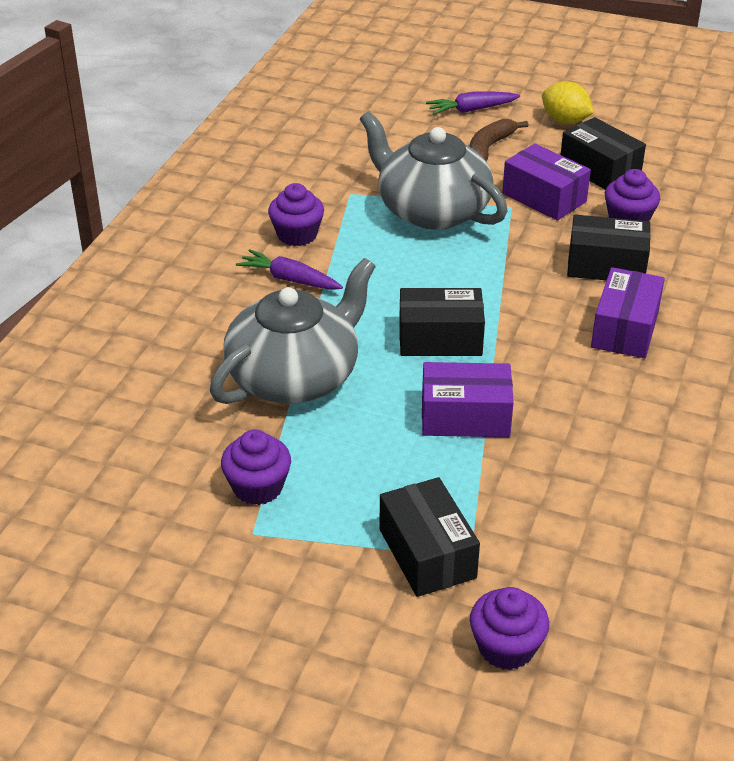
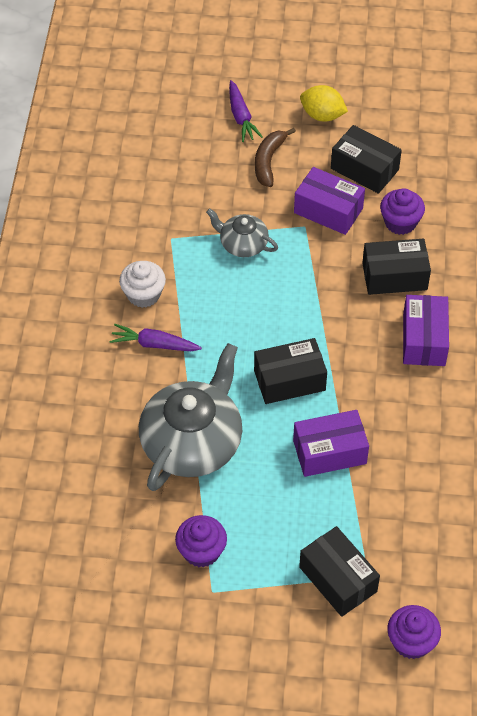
camera: 15 degrees left, 15 degrees up
(297, 235) = (143, 294): purple cupcake -> white cupcake
(431, 210) = (242, 244): grey teapot -> grey teapot, size x0.52
(471, 110) = (241, 117): purple carrot -> purple carrot turned 75 degrees counterclockwise

